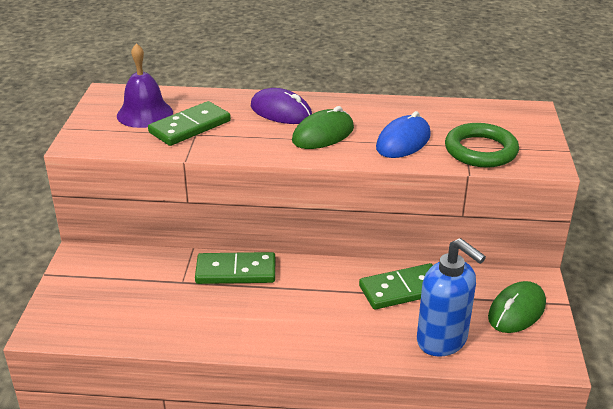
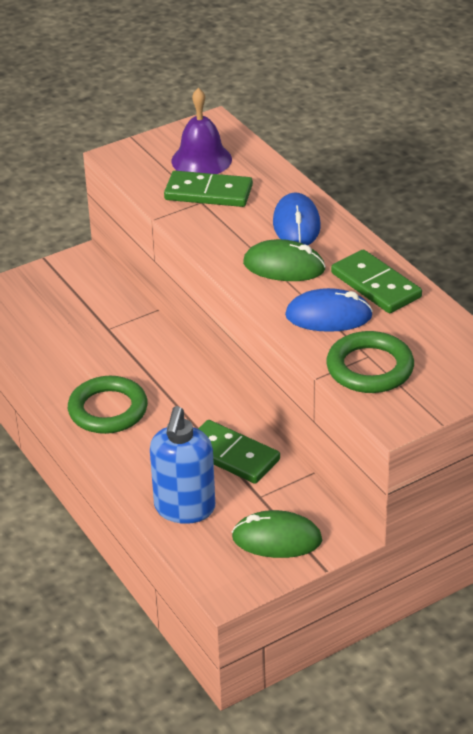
camera: 55 degrees right, 5 degrees up
(236, 271) = (151, 349): green domino -> green domino (375, 285)
(281, 112) = (296, 225): purple mouse -> blue mouse
(281, 327) = (108, 410): none -> green ring

